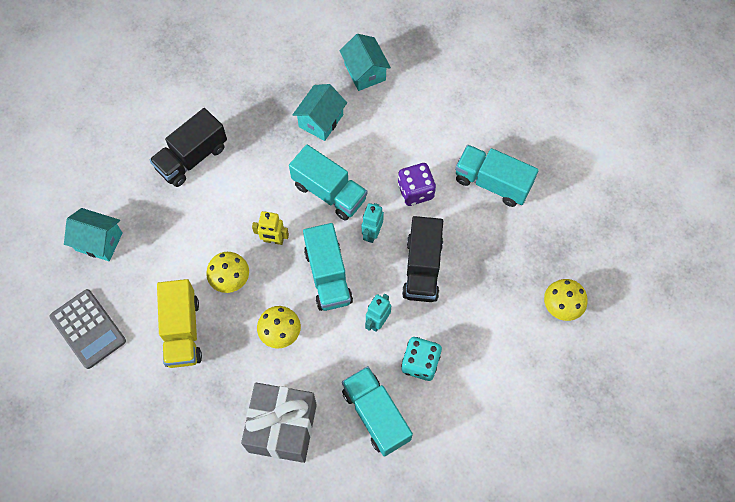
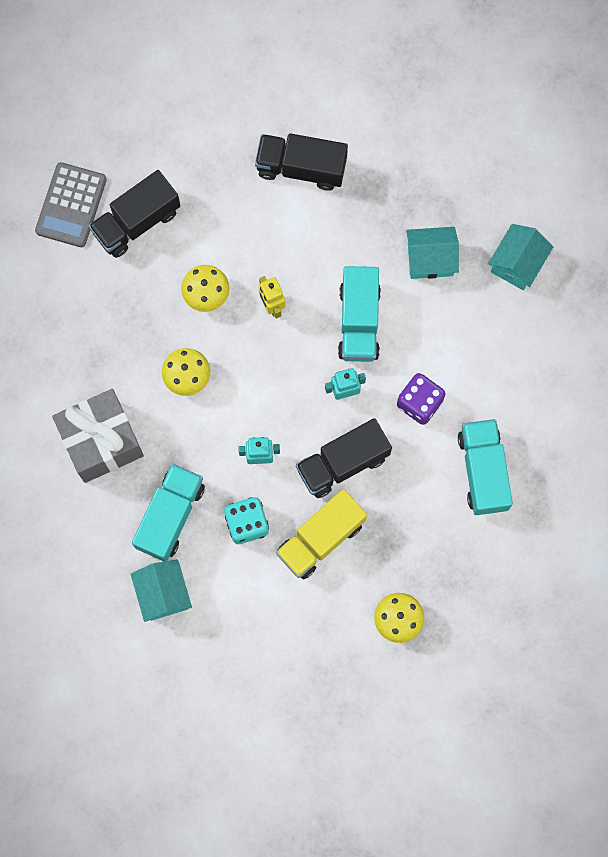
camera: 55 degrees right, 10 degrees up
(99, 241) = (157, 149): turquoise house -> turquoise house (163, 593)
(139, 291) = (136, 222): none -> black truck
(182, 331) = (127, 289): yellow truck -> yellow truck (321, 538)
(328, 276) = (272, 381): turquoise truck -> none

